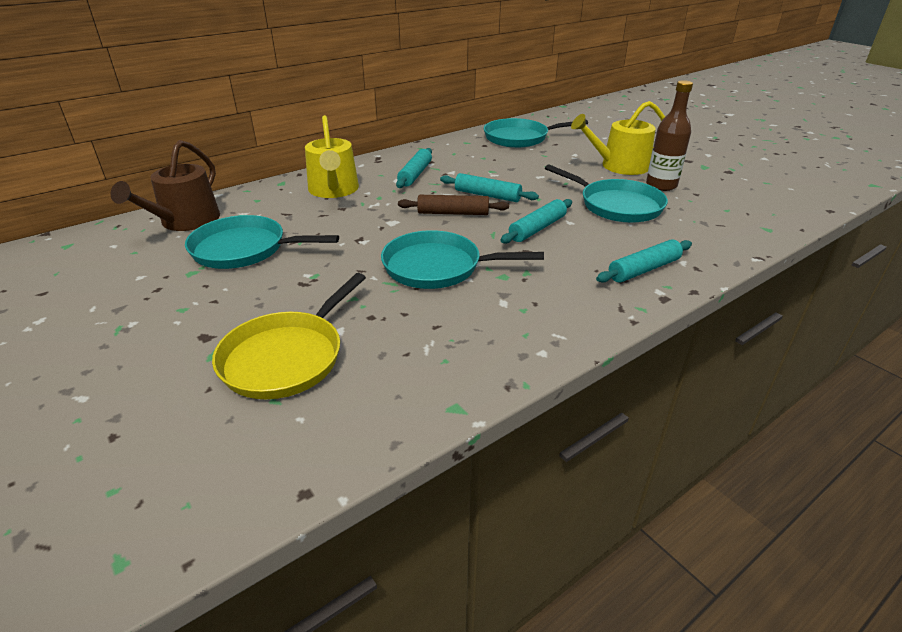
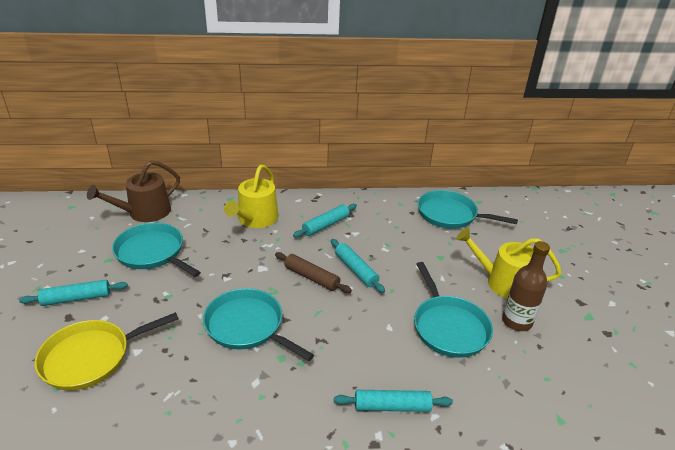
camera: 30 degrees right, 0 degrees up
(537, 228) = (356, 322): turquoise rolling pin -> turquoise rolling pin (76, 298)

